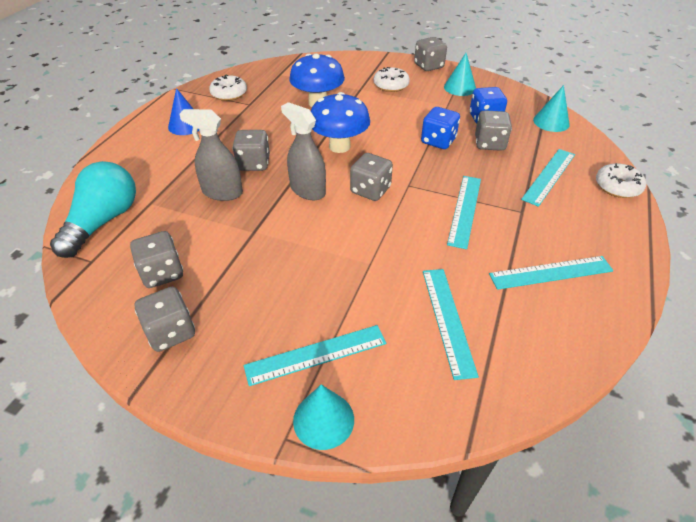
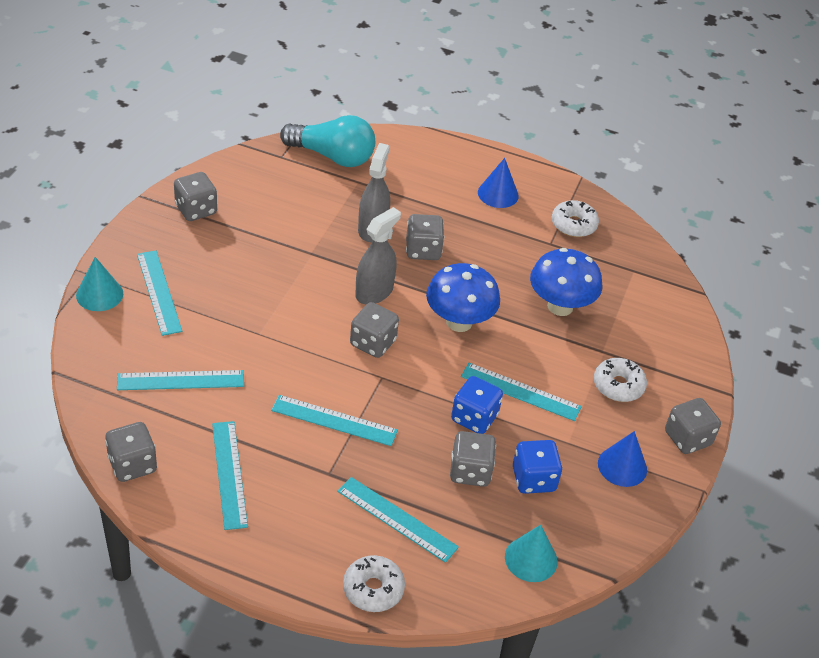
camera: 85 degrees right, 0 degrees up
(162, 273) = (262, 199): grey dice -> grey dice (132, 465)
(407, 121) = (520, 392): none -> turquoise ruler
(460, 87) = (622, 466): turquoise cone -> blue cone

